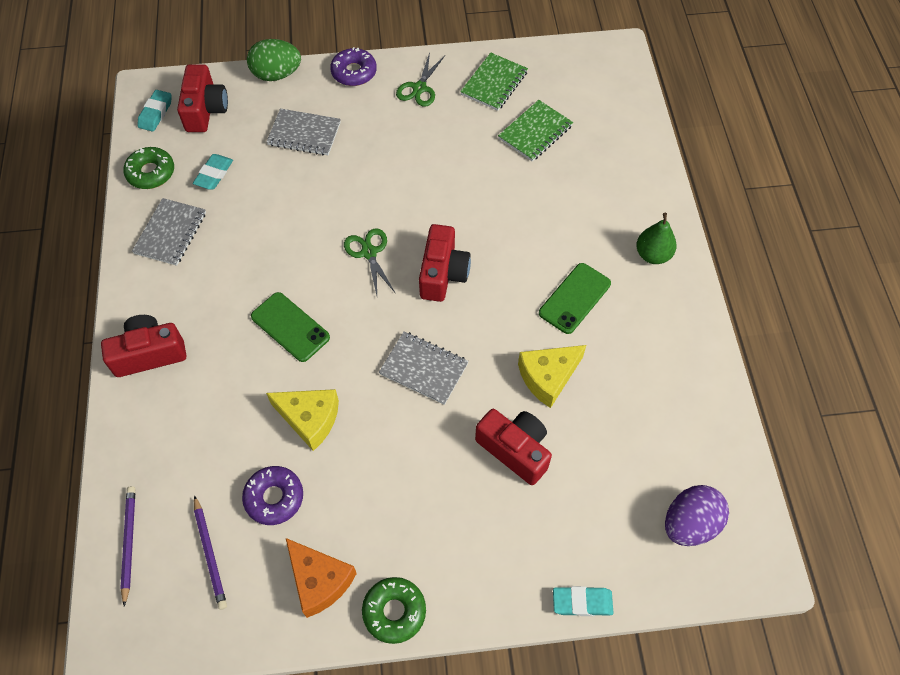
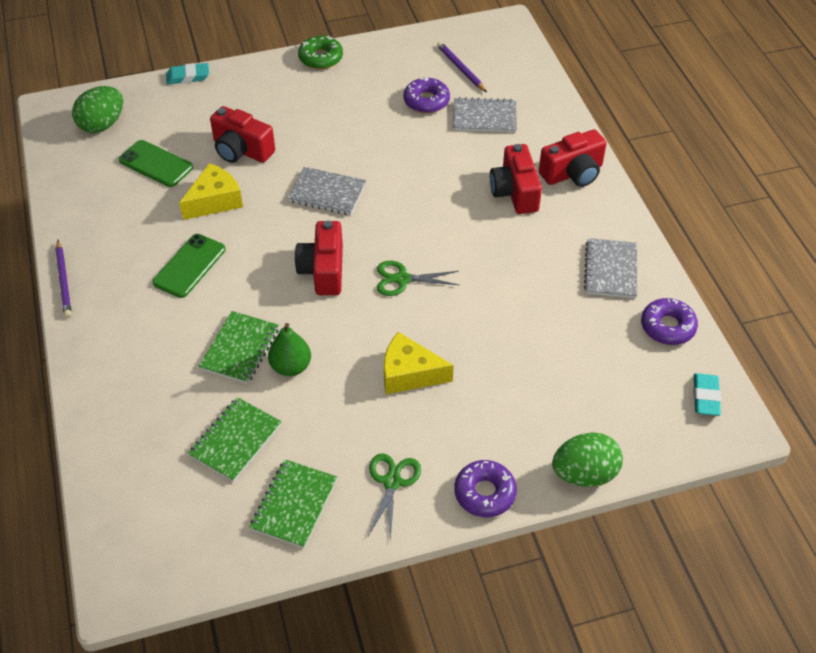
camera: 170 degrees right, 10 degrees down
(129, 543) = (521, 67): purple pencil -> purple pencil (64, 281)
(151, 173) = (667, 327): green donut -> purple donut
(205, 110) = (648, 410): red camera -> red camera (514, 192)
(214, 174) = (598, 335): turquoise eraser -> none
(290, 327) = (457, 208): green phone -> green phone (156, 164)
(304, 134) = (517, 397): grey notebook -> grey notebook (484, 117)
(310, 419) = (416, 148): yellow cheese -> yellow cheese (409, 374)
(319, 580) = (377, 65): orange cheese -> none
(369, 253) = (402, 279): green scissors -> green scissors turned 120 degrees clockwise
(528, 206) = (240, 349): none -> green notebook
(652, 255) = (105, 317): green pear -> green pear (291, 366)
(689, 524) = (102, 125): purple egg -> green egg

